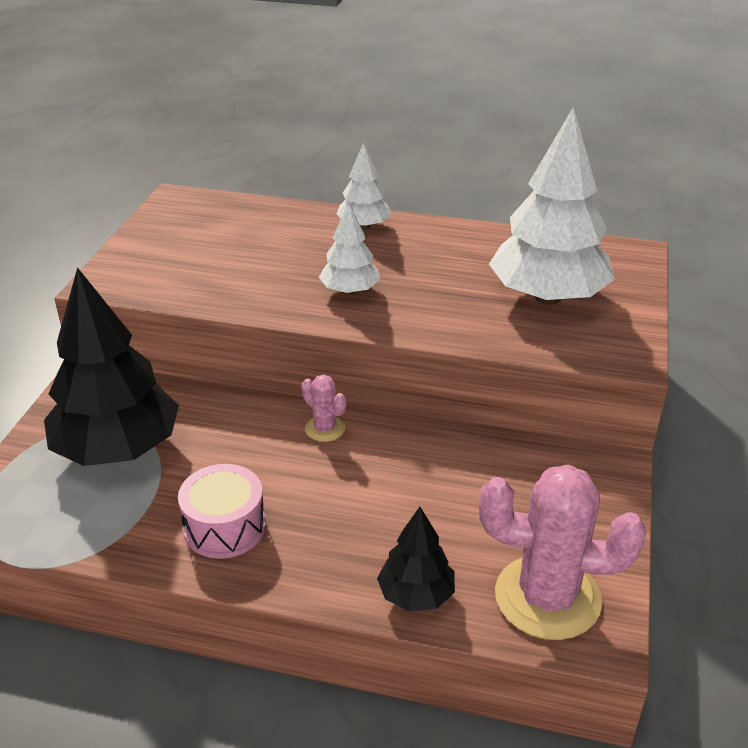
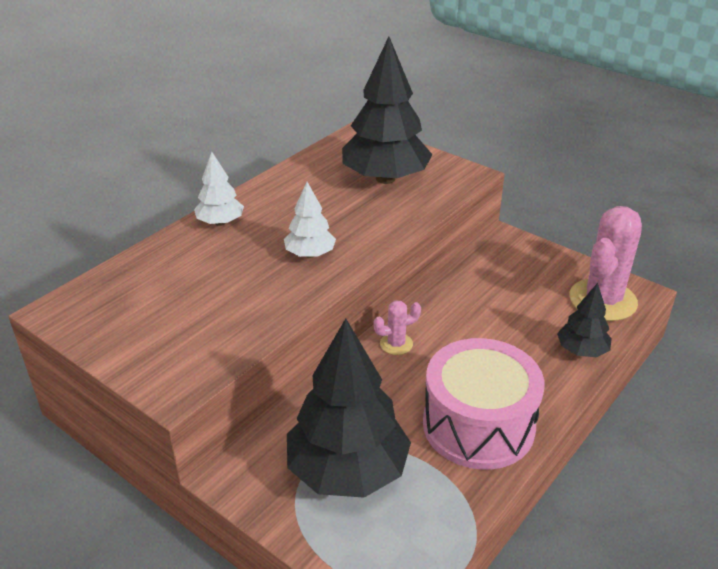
camera: 65 degrees left, 0 degrees up
(225, 527) = (478, 425): pink drum -> pink drum, size x1.69
(547, 297) = (385, 178): white tree -> black tree

